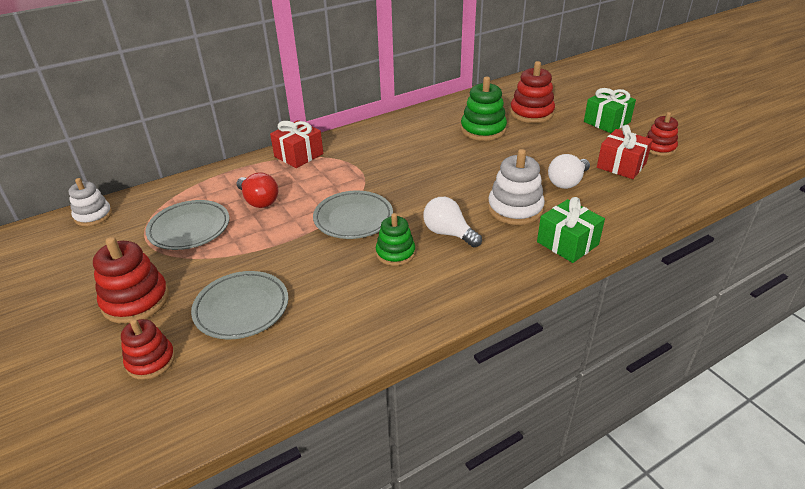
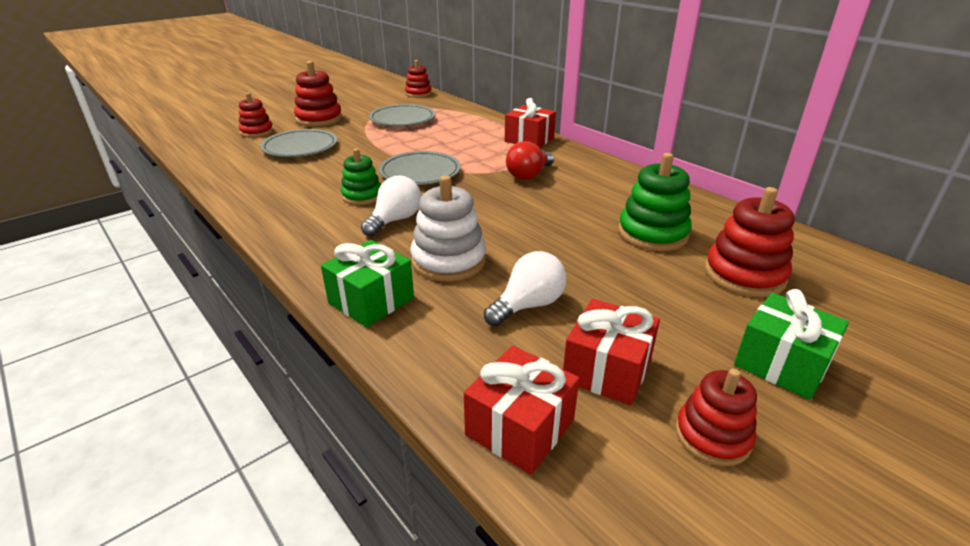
camera: 80 degrees right, 5 degrees down
(93, 215) = (418, 94): white stacking toy -> red stacking toy
(259, 201) = (444, 135): red light bulb -> red light bulb (529, 175)
(567, 182) = (528, 305): white light bulb -> white light bulb turned 105 degrees clockwise
(669, 194) = (520, 427): none -> red gift

